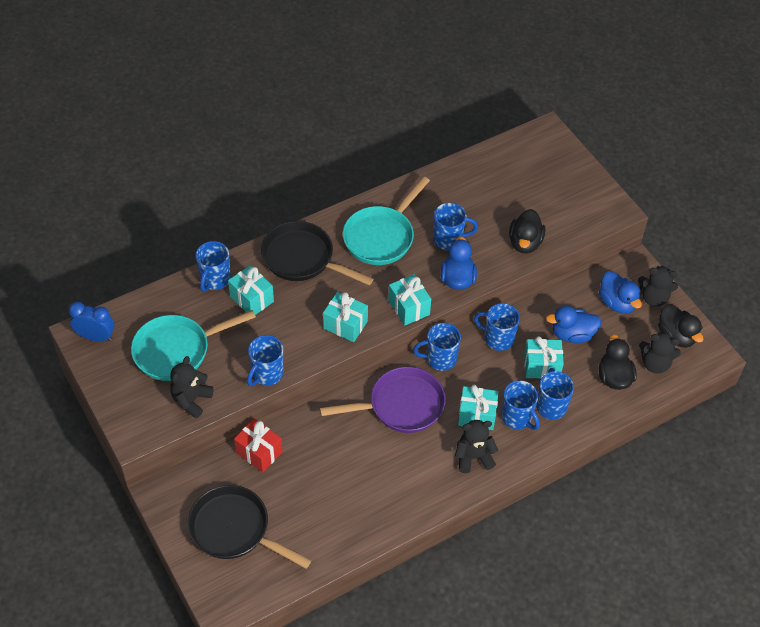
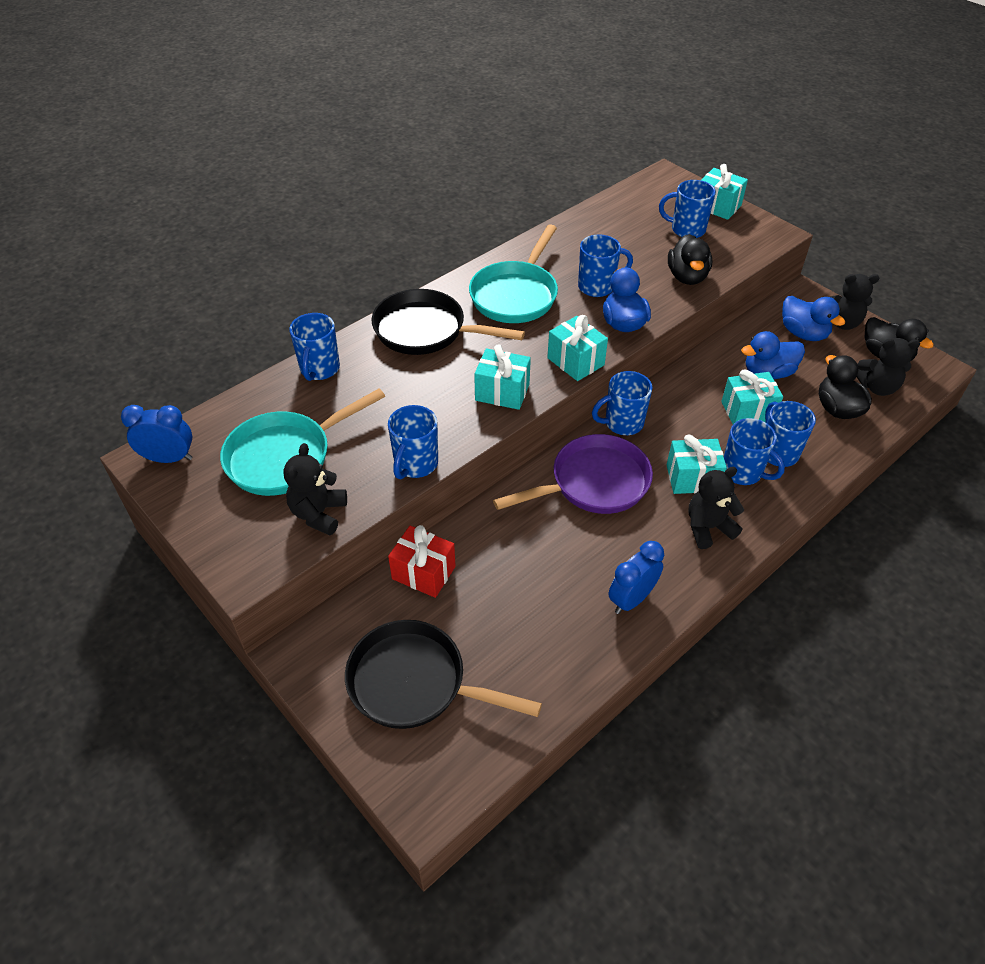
camera: 10 degrees left, 5 degrees down
(252, 299) = (373, 383): turquoise gift -> turquoise gift (717, 206)
(399, 500) = (631, 599): none -> blue clock
(498, 338) = (683, 390): blue mug -> blue mug (686, 230)

